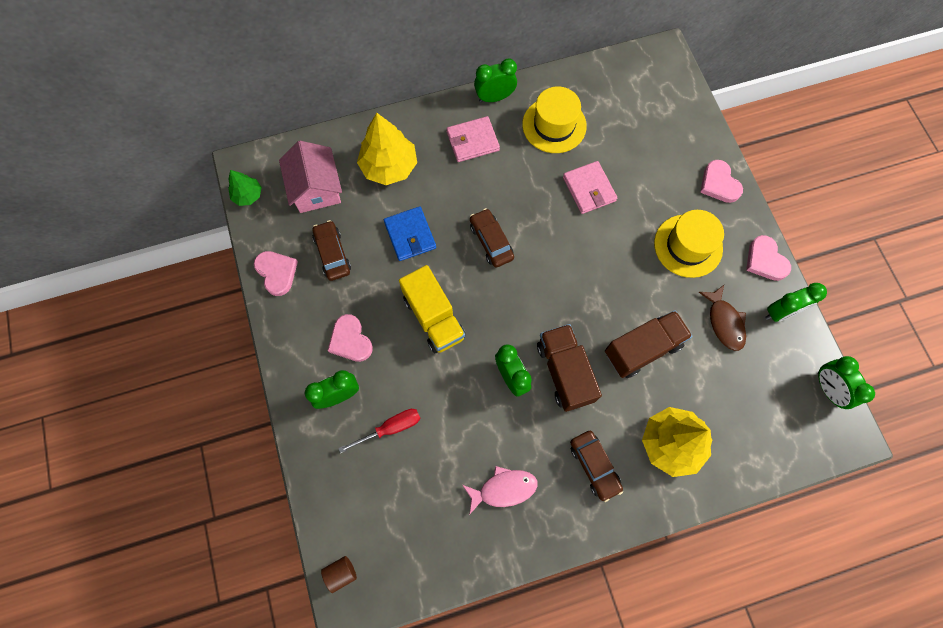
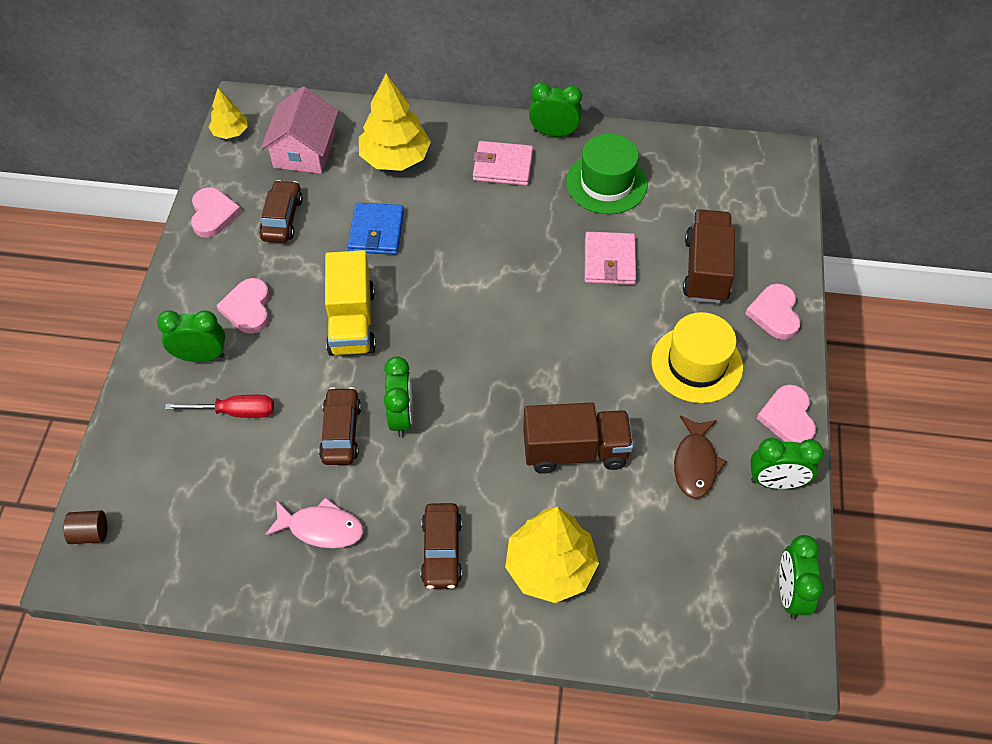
camera: 25 degrees right, 15 degrees down
(248, 195) = (230, 132): green tree -> yellow tree
(491, 241) = (463, 271): brown car -> brown car (341, 432)
(554, 125) = (606, 183): yellow hat -> green hat
(564, 372) = (467, 437): brown truck -> brown truck (706, 270)

